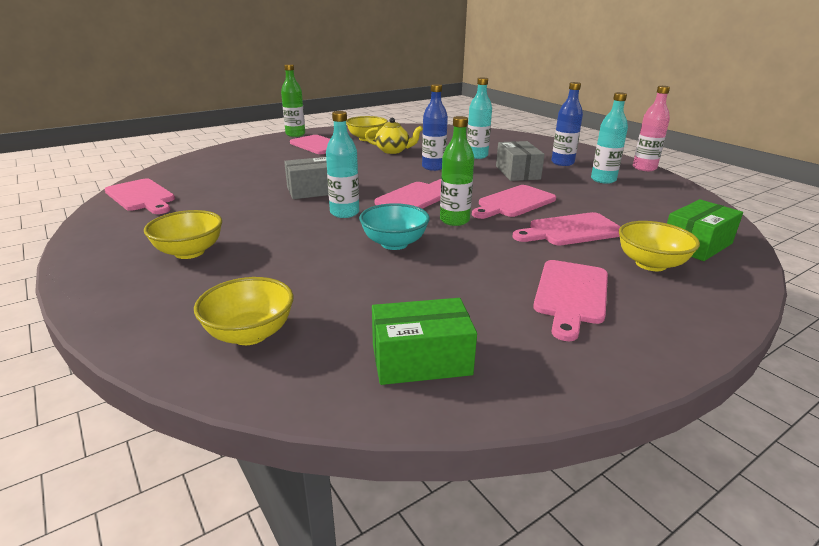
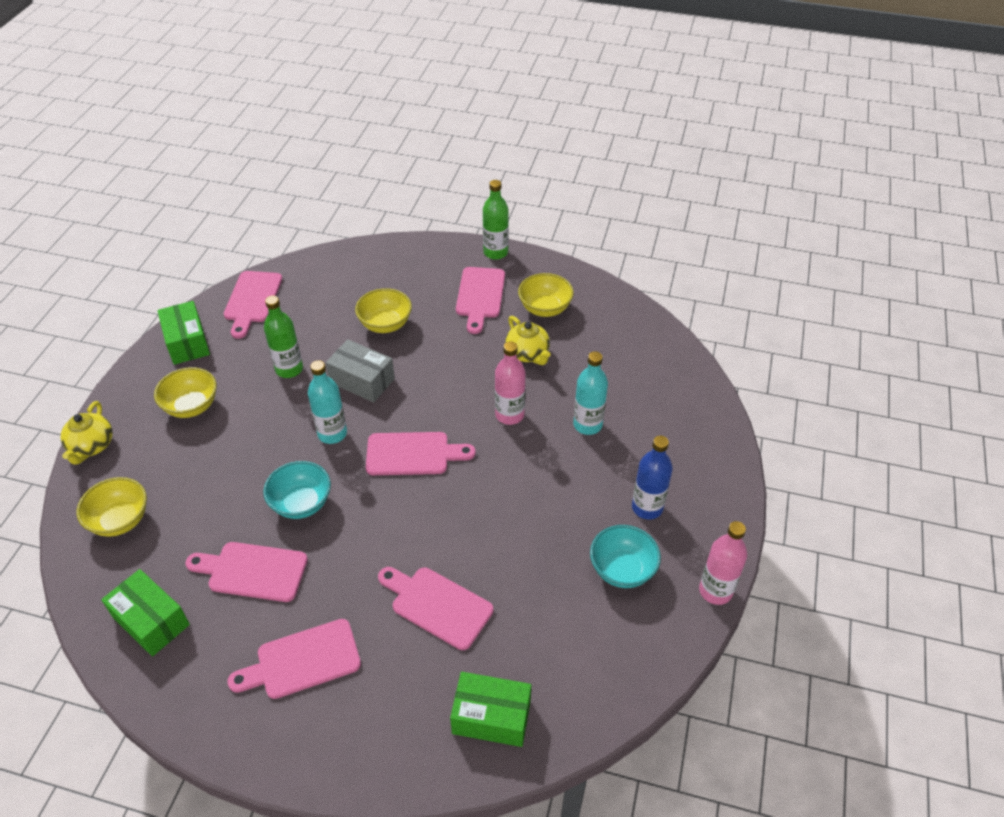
camera: 50 degrees right, 20 degrees up
(111, 318) = (91, 446): none -> yellow teapot
(113, 231) = (187, 342): none -> green box
(433, 167) = (509, 415): blue bottle -> pink bottle
(454, 220) = (383, 512): green bottle -> green bottle (289, 369)
(514, 203) = (469, 530): pink cutting board -> pink cutting board (252, 571)
(517, 172) = (566, 487): grey box -> none
(603, 180) = (622, 569): turquoise bottle -> turquoise bowl
(650, 264) = (409, 694): yellow bowl -> yellow bowl (385, 324)

